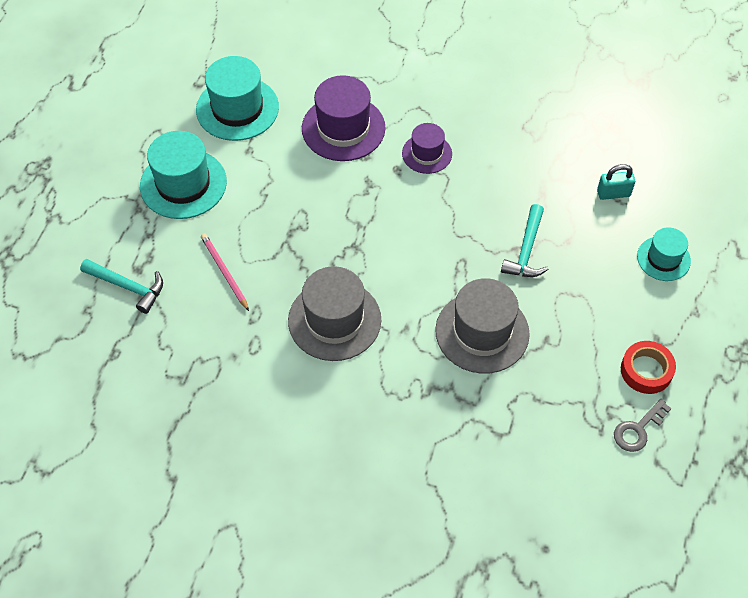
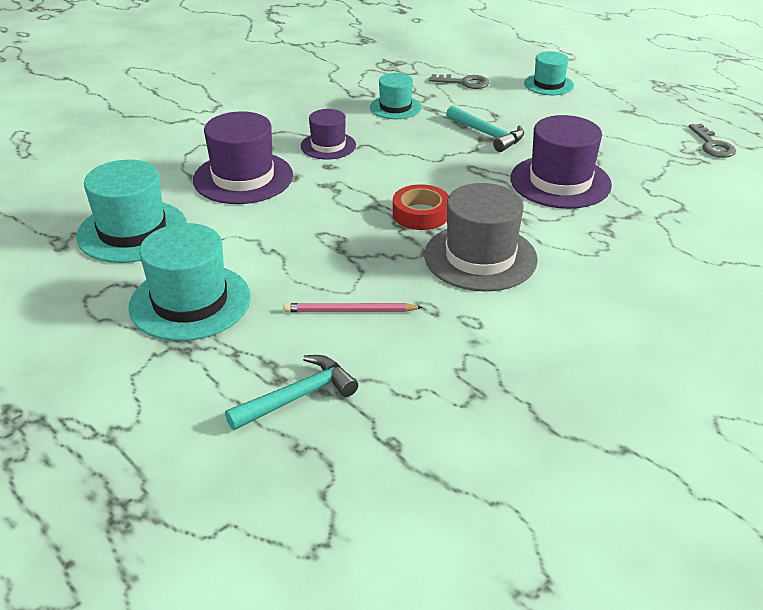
camera: 60 degrees left, 20 degrees down
(482, 332) = (560, 182): grey hat -> purple hat
(525, 166) = (395, 107): none -> turquoise hat
(613, 193) = (464, 82): turquoise padlock -> grey key
(646, 370) = (655, 124): red tape -> red tape (420, 214)

